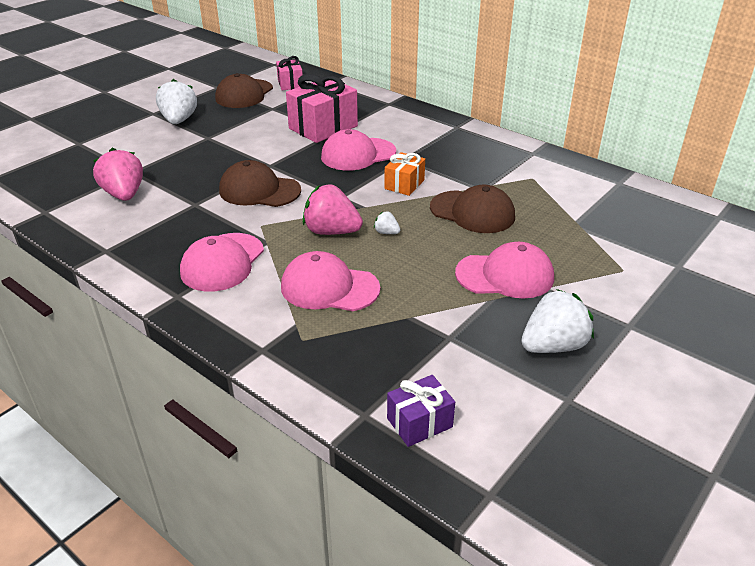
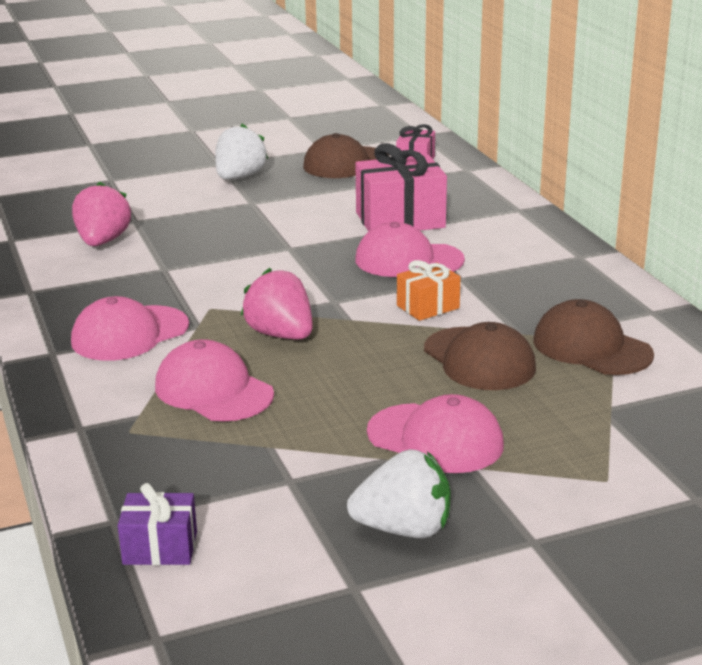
camera: 30 degrees right, 10 degrees down
(259, 190) = (247, 272): brown cap -> brown cap (591, 347)
(386, 232) = (344, 353): white strawberry -> none

